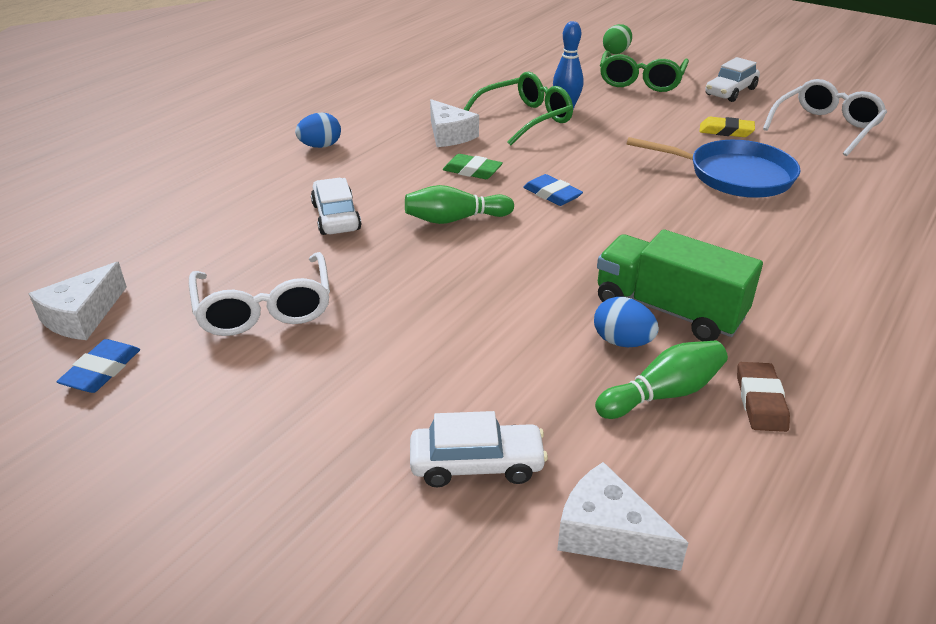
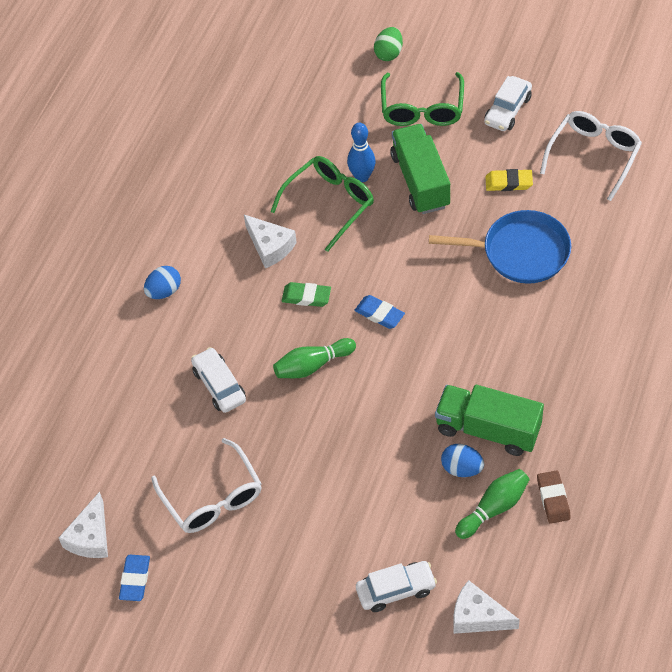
camera: 10 degrees left, 20 degrees up
(627, 118) = (420, 181): none -> green truck

